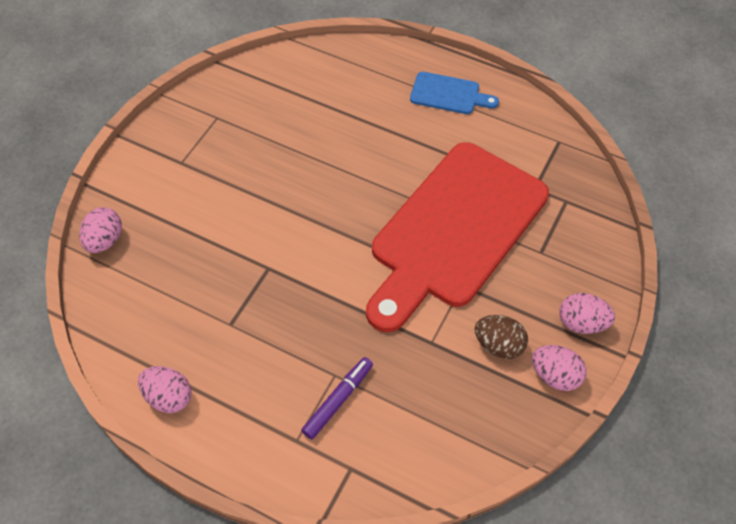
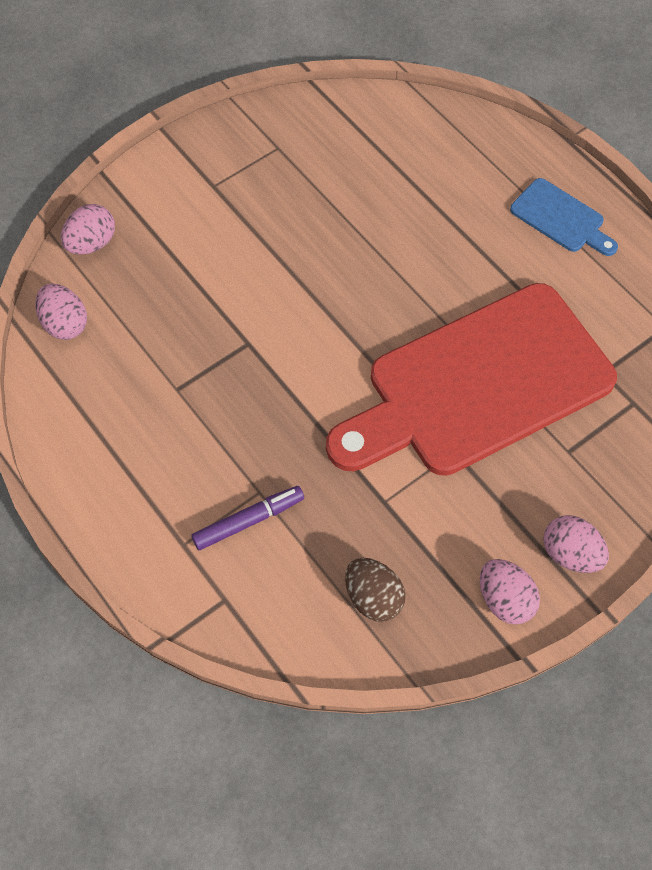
camera: 25 degrees right, 5 degrees up
(168, 397) = (75, 440): pink egg -> pink egg (65, 324)
(499, 345) = (459, 537): brown egg -> brown egg (373, 598)

